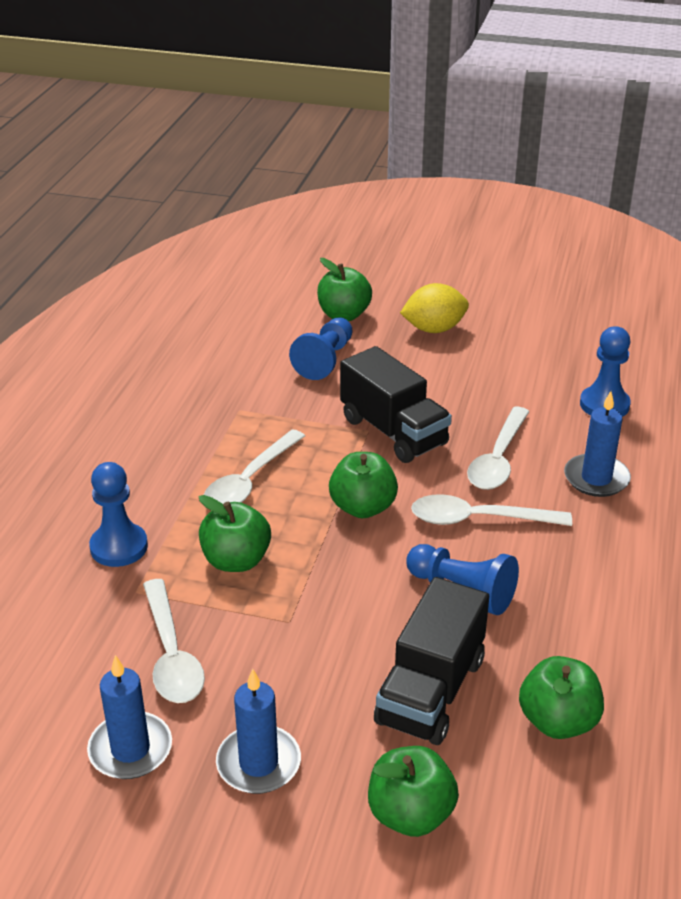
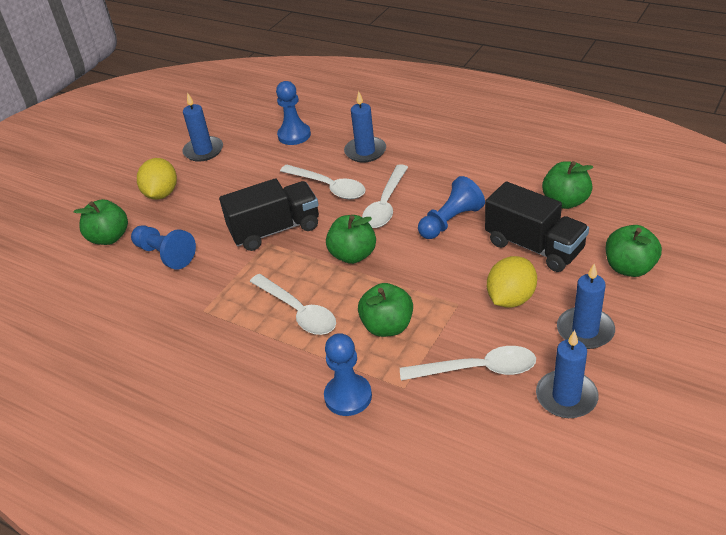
camera: 70 degrees left, 5 degrees up
(310, 674) = (511, 298): none -> yellow lemon
(533, 338) = (203, 151): none -> blue candle

